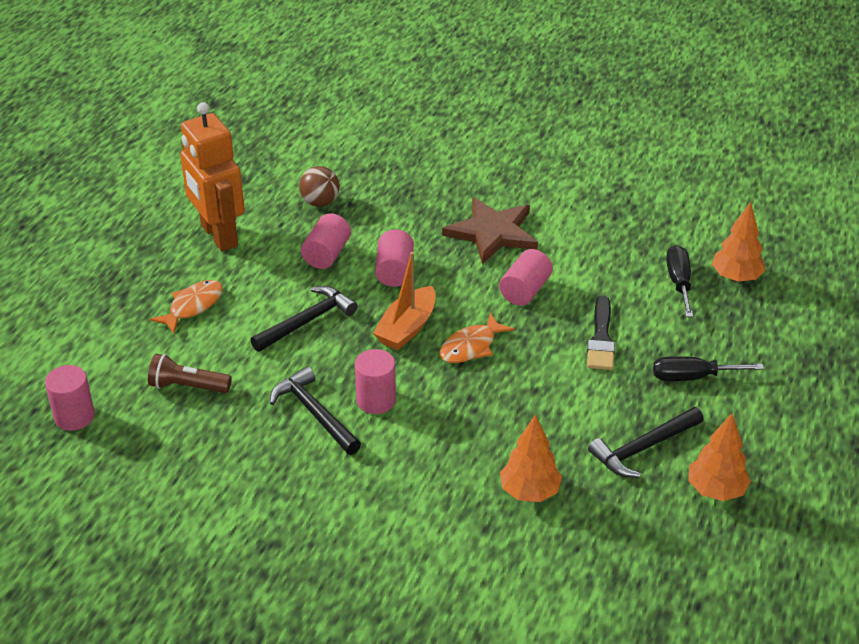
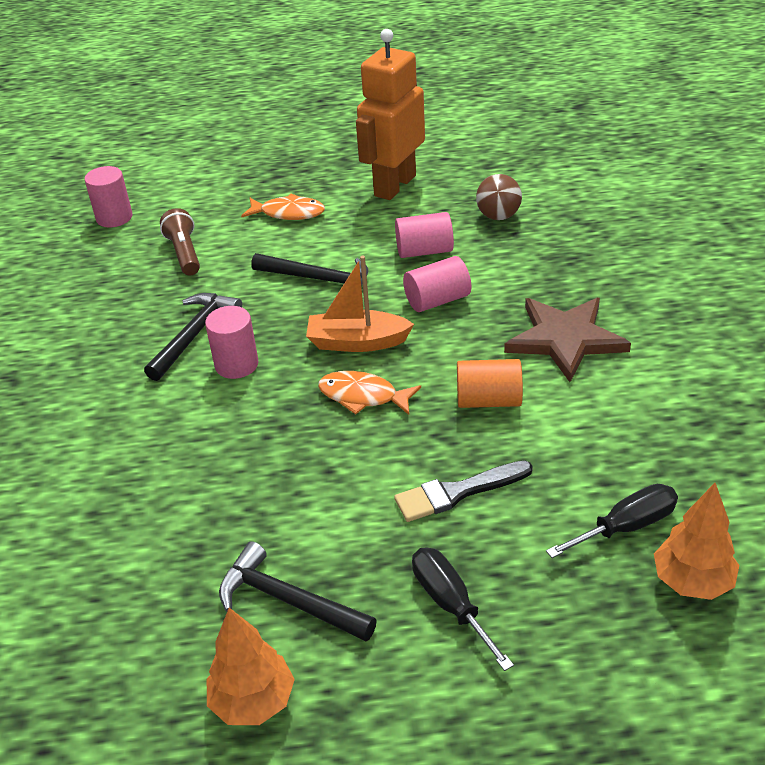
camera: 65 degrees right, 0 degrees up
(525, 290) = (488, 400): pink cylinder -> orange cylinder
(529, 492) = (163, 526): orange tree -> none

